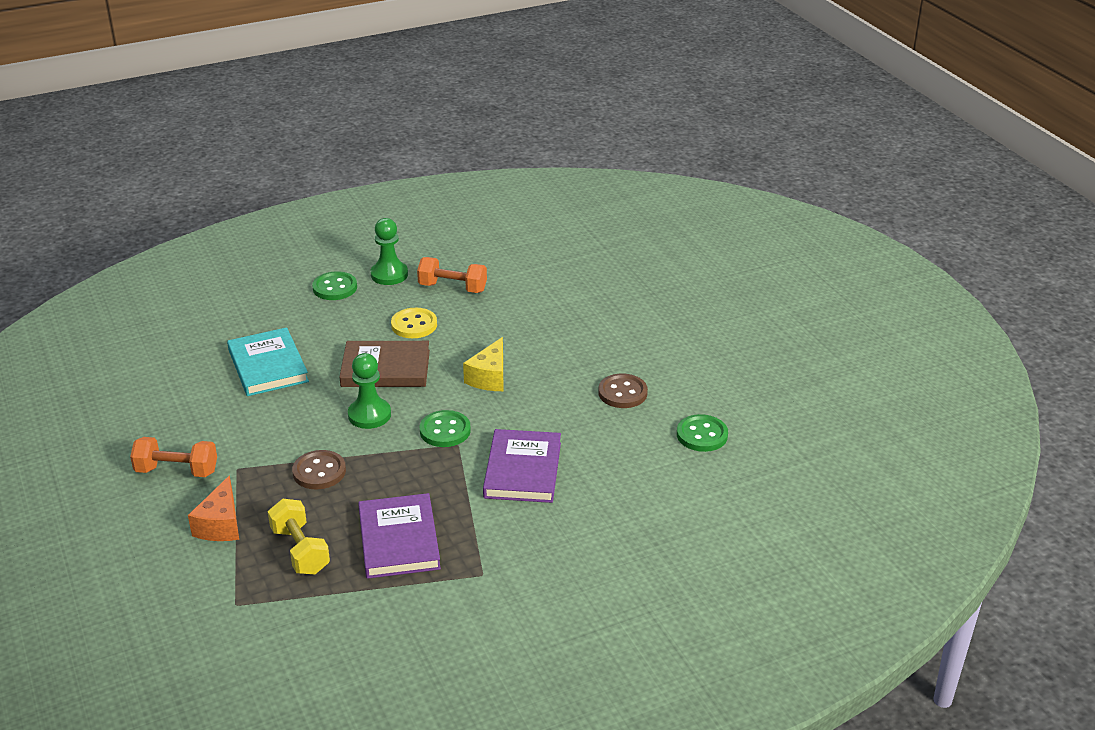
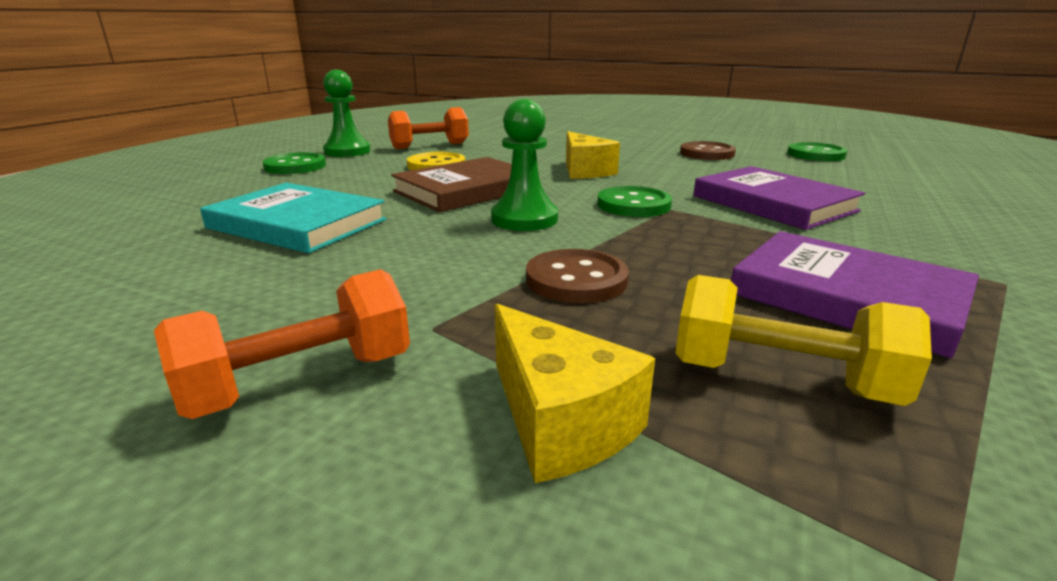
camera: 40 degrees left, 10 degrees down
(221, 524) = (559, 421): orange cheese -> yellow cheese

